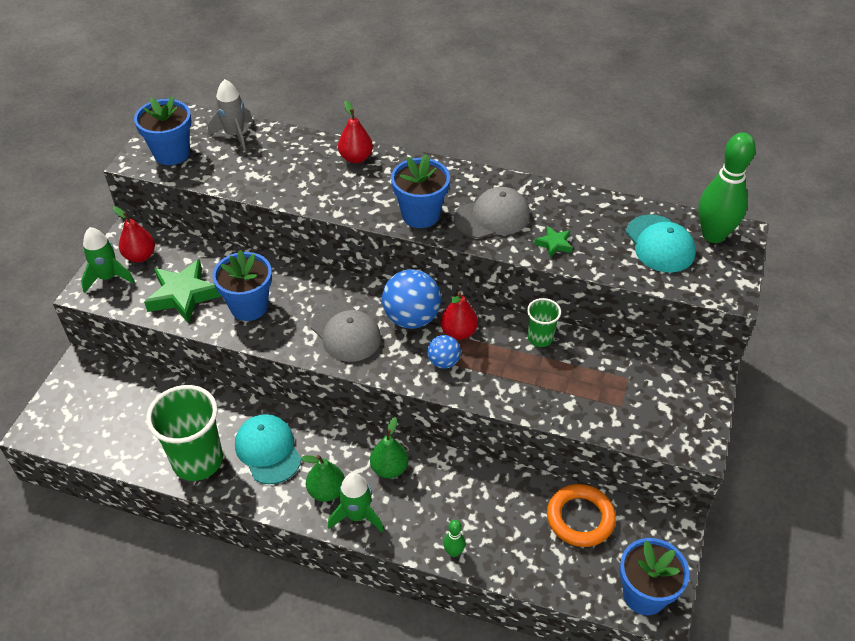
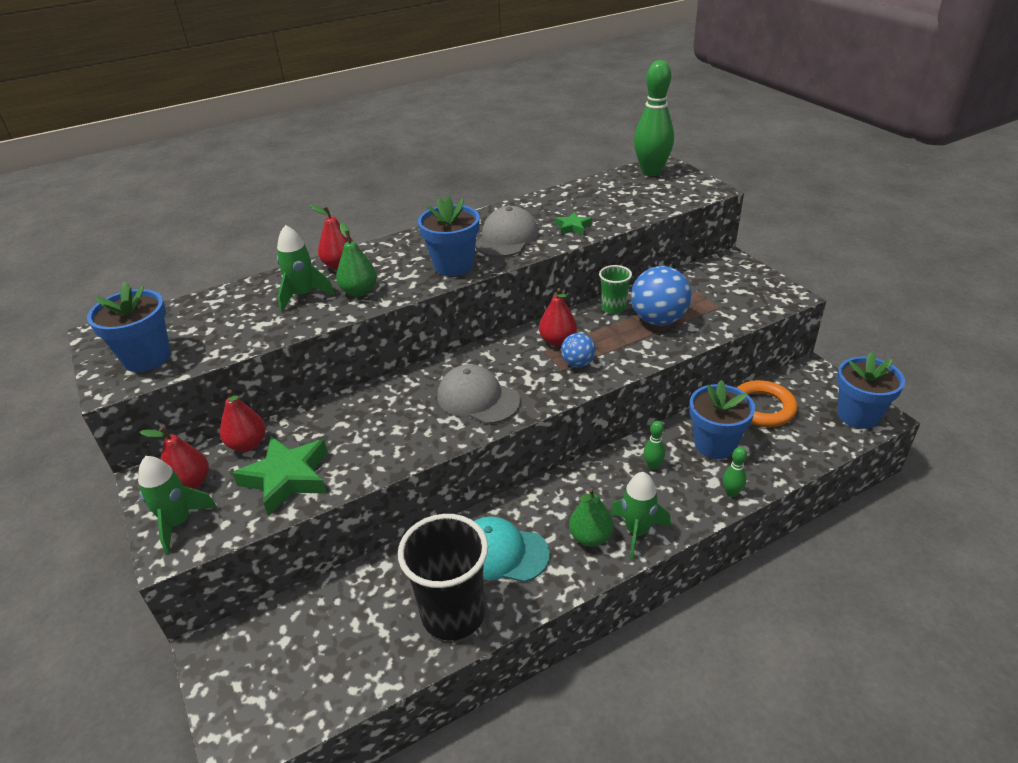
camera: 45 degrees left, 10 degrees down
(193, 253) = (248, 444): none -> red pear
(198, 461) = (453, 614): green cup -> black cup
(235, 135) = (196, 311): grey rocket -> none
(249, 306) = (366, 441): blue flower pot -> blue flower pot (715, 444)
(302, 168) = (303, 295): none -> green rocket
(346, 332) = (478, 399): grey cap -> grey cap turned 150 degrees counterclockwise
(389, 468) = (609, 483): green pear -> green pear (359, 291)
(411, 318) = (511, 356): blue ball -> blue ball (658, 320)
(434, 484) = (653, 466): none -> green bowling pin
(660, 244) = (632, 191): turquoise cap -> none

